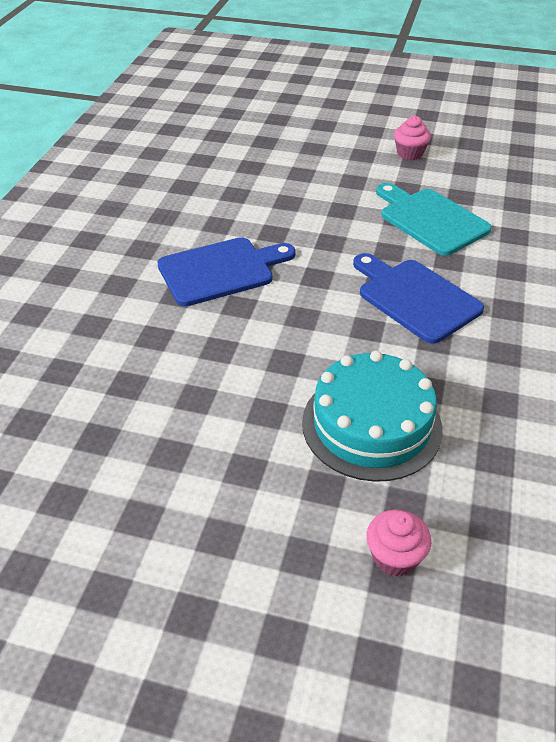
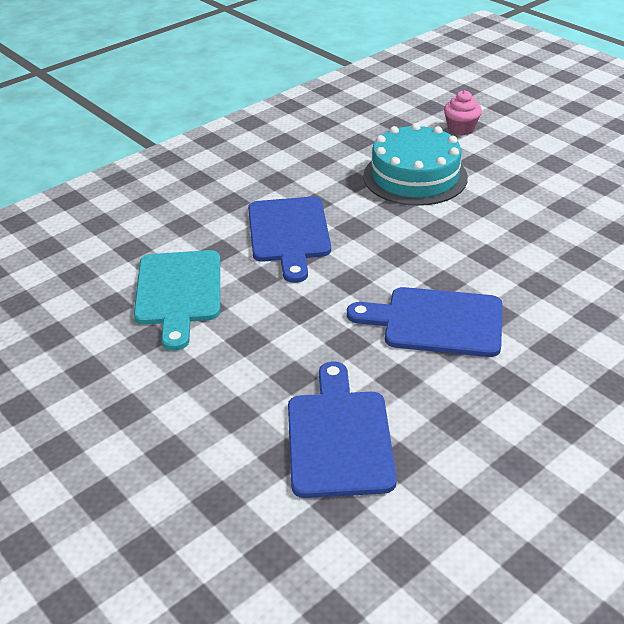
camera: 145 degrees left, 5 degrees down
(228, 184) = (339, 437): none -> blue cutting board
(409, 153) = (73, 385): pink cupcake -> none

